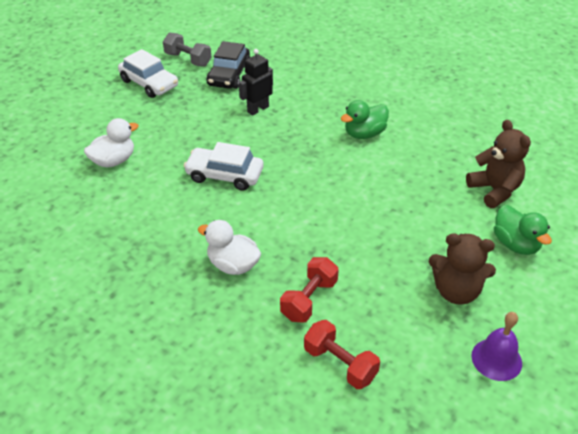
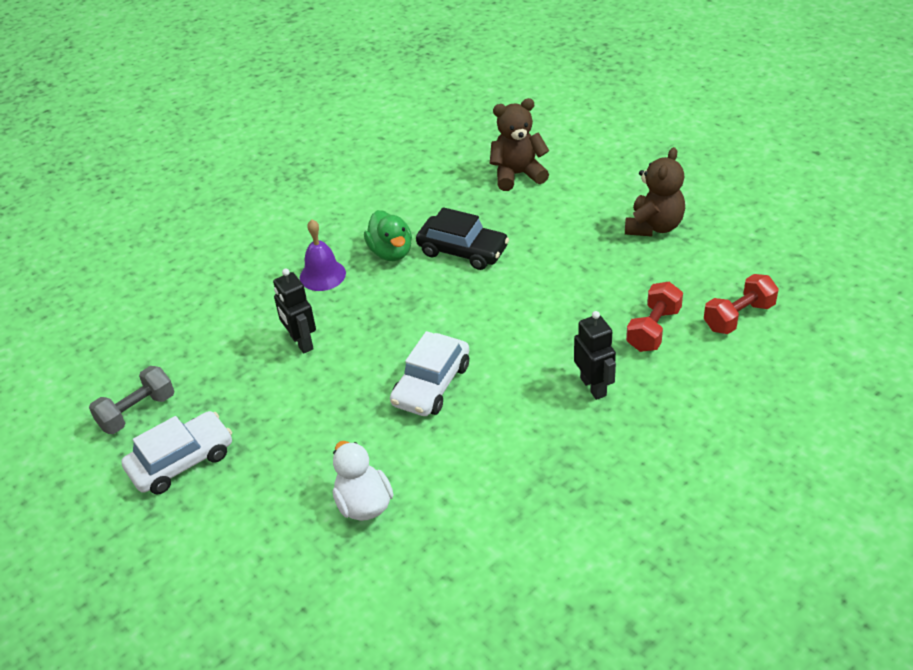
camera: 75 degrees left, 0 degrees up
(229, 75) = (204, 366): black car -> black car (463, 251)
(233, 265) = (593, 387): white duck -> black robot
(309, 299) = (653, 329): red dumbbell -> red dumbbell turned 75 degrees clockwise
(496, 359) = (736, 218): purple bell -> purple bell (322, 275)
(515, 244) = (597, 177): green duck -> none

